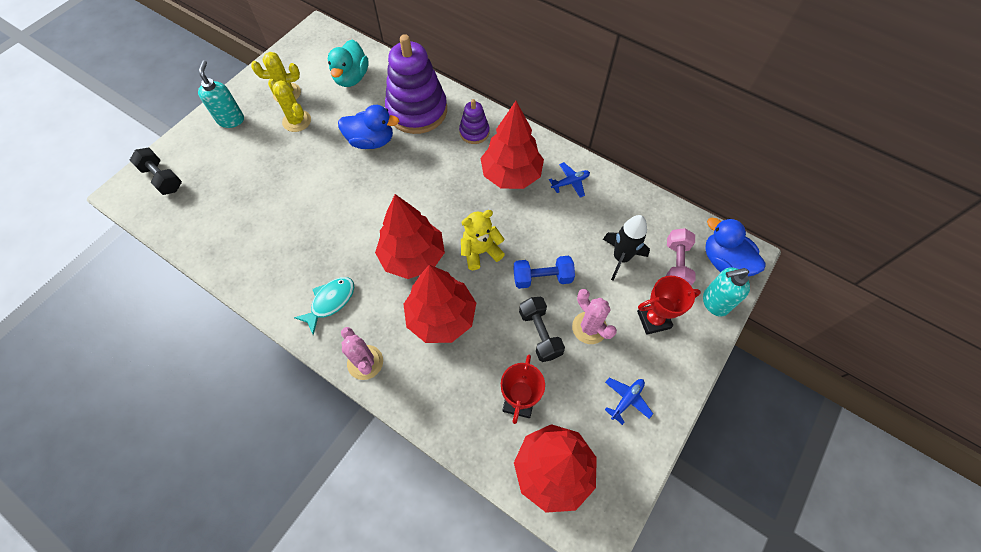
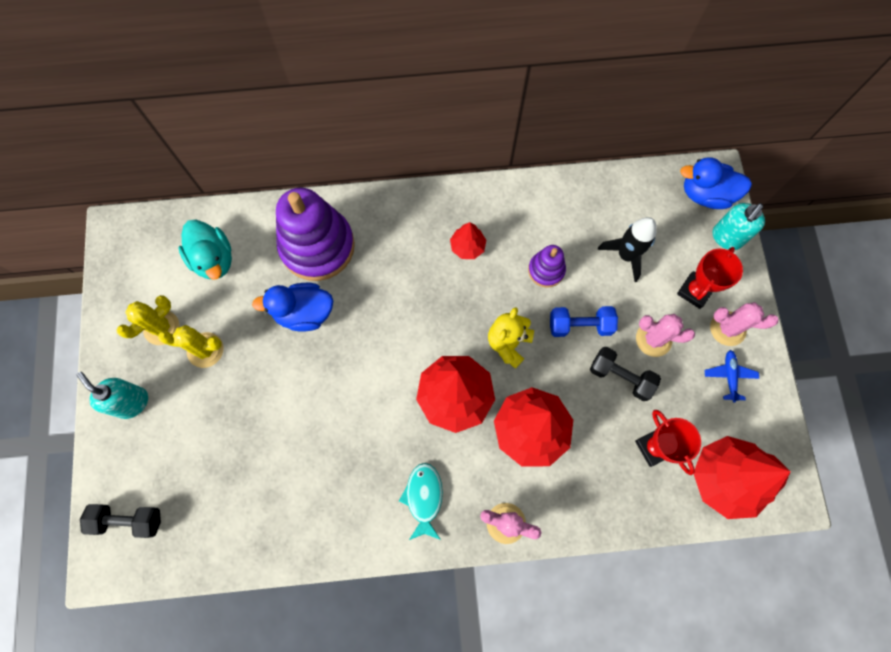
camera: 40 degrees left, 10 degrees up
(371, 141) = (304, 313): blue duck -> blue duck turned 150 degrees counterclockwise
(474, 132) = (394, 228): purple stacking toy -> purple stacking toy (546, 270)
(511, 175) = (467, 247): red tree -> red tree, size x0.50
(542, 278) = (580, 325): blue dumbbell -> blue dumbbell turned 45 degrees clockwise
(570, 182) = (525, 214): blue plane -> none
(657, 365) = (727, 328): none -> pink cactus
(676, 265) = (672, 227): pink dumbbell -> none

